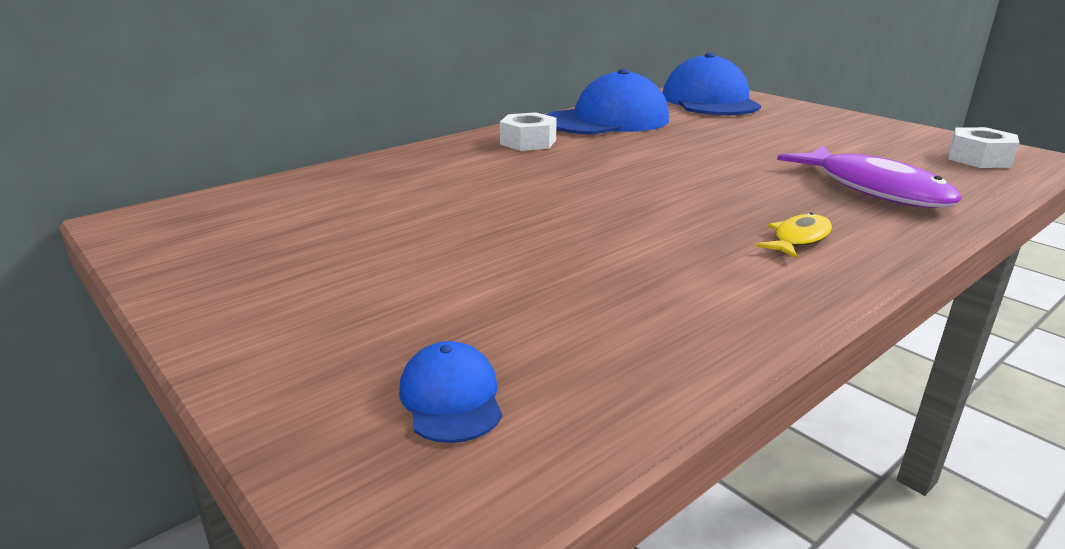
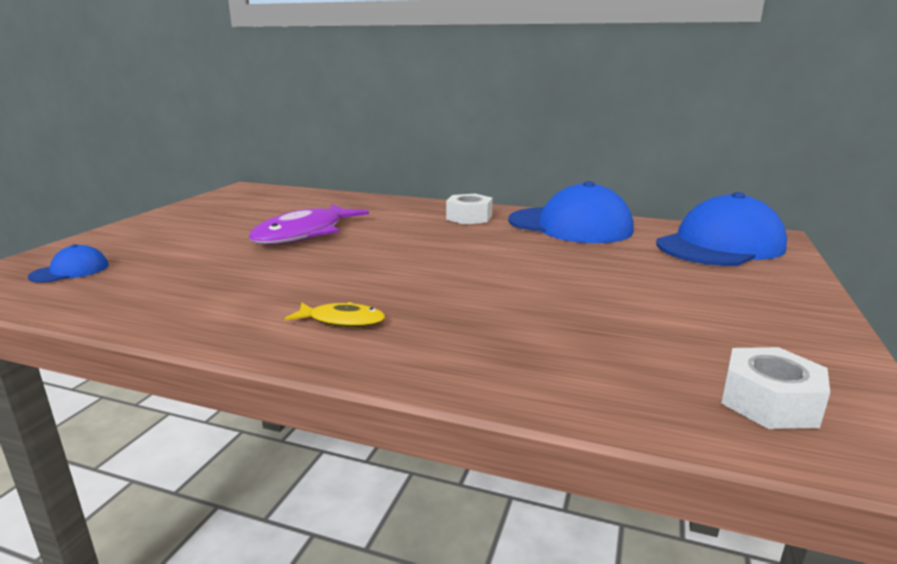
camera: 60 degrees right, 5 degrees down
(874, 189) = (523, 342): purple fish -> purple fish (304, 234)

